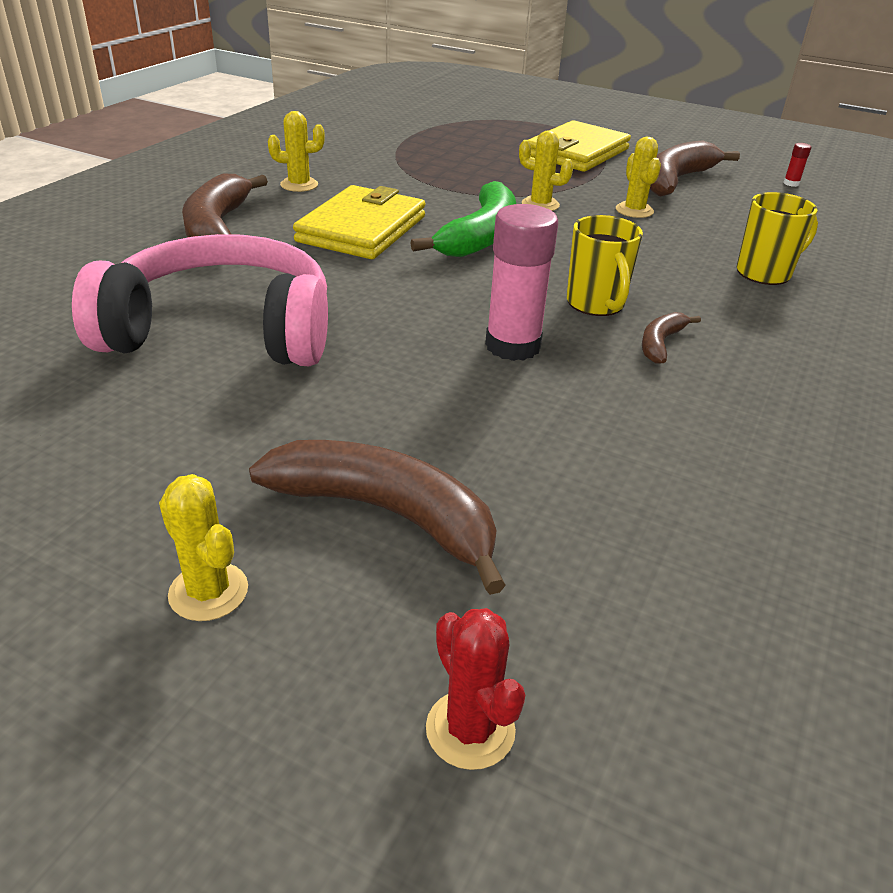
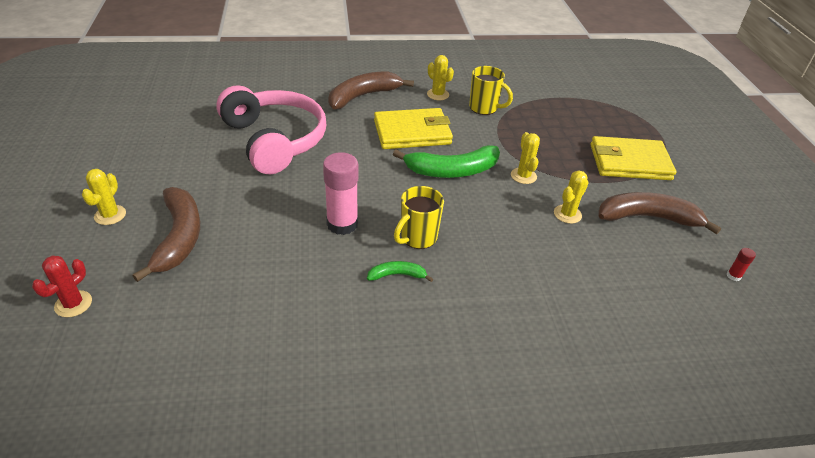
camera: 55 degrees right, 5 degrees up
(660, 344) = (397, 275): brown banana -> green banana
(765, 273) = (544, 297): yellow mug -> yellow mug (484, 108)

